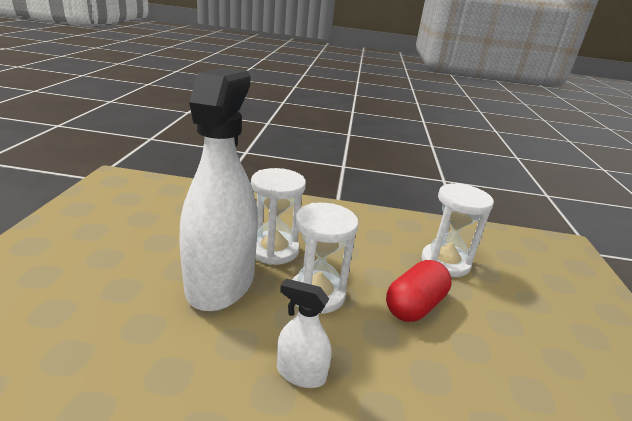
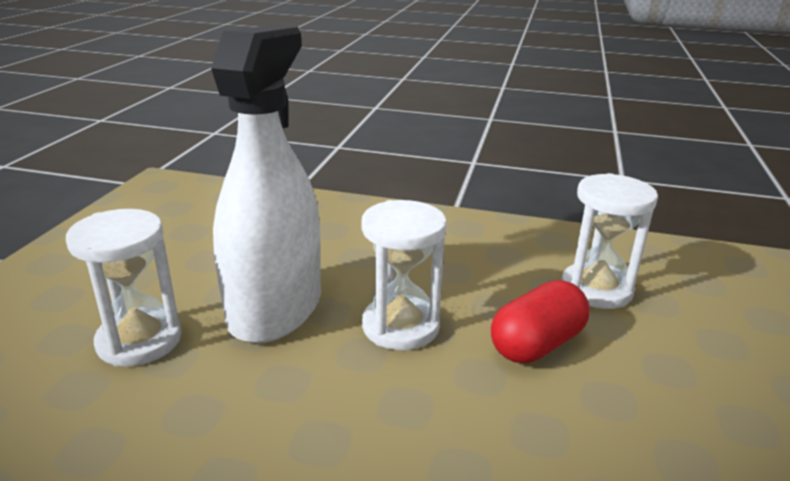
camera: 10 degrees right, 0 degrees up
(274, 250) = (353, 271): white hourglass -> white hourglass (139, 340)
(301, 373) = (360, 420): white spray bottle -> none

